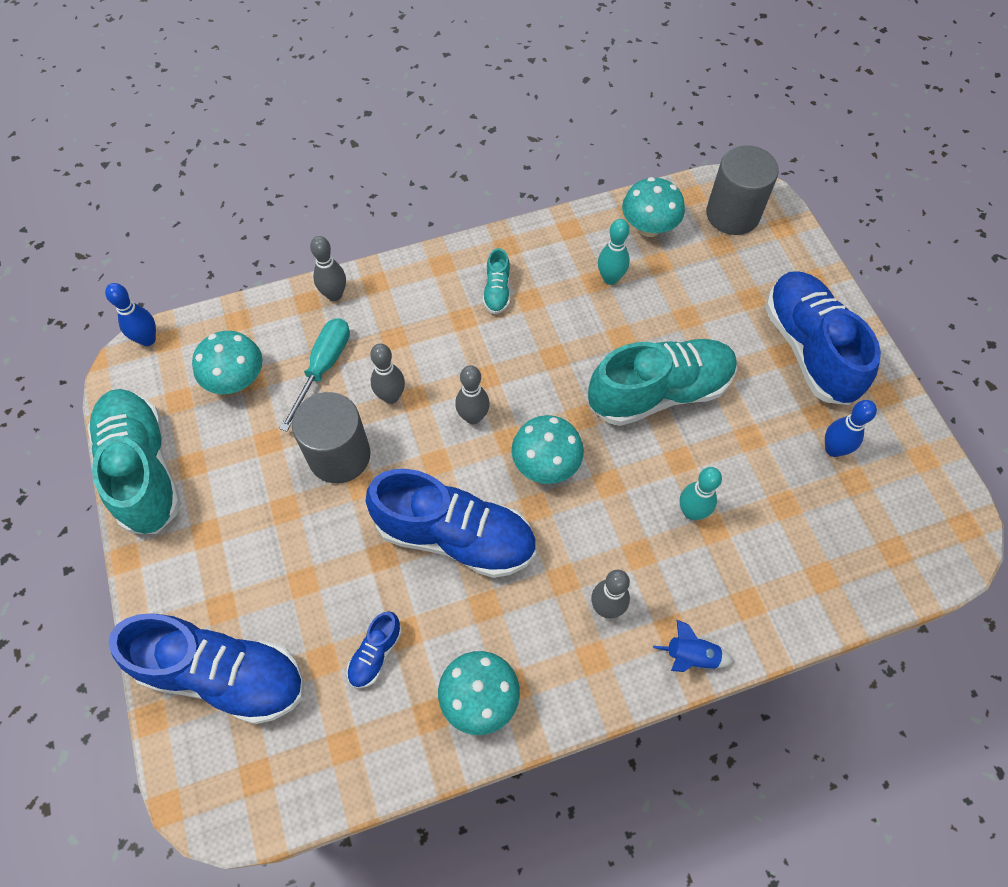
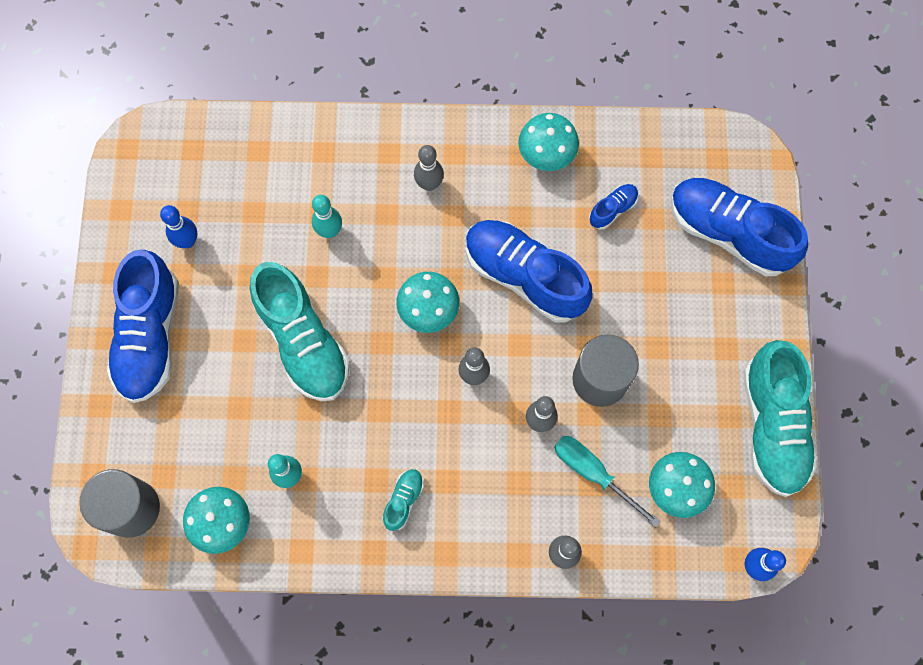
camera: 160 degrees left, 10 degrees up
(323, 368) = (593, 473): turquoise screwdriver -> turquoise screwdriver turned 90 degrees clockwise
(659, 392) = (303, 341): turquoise shoe -> turquoise shoe turned 120 degrees counterclockwise
(691, 656) = (384, 131): blue rocket -> none

